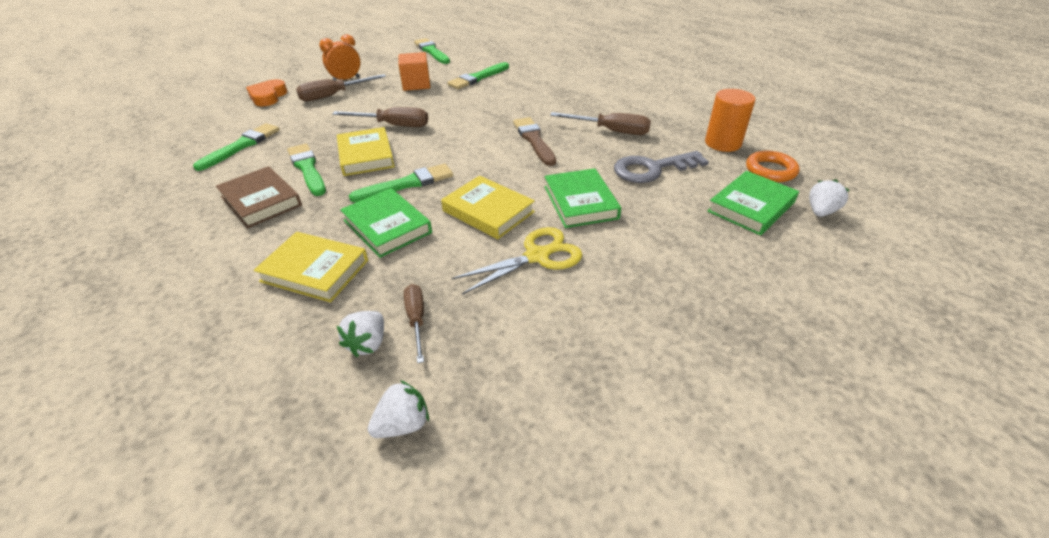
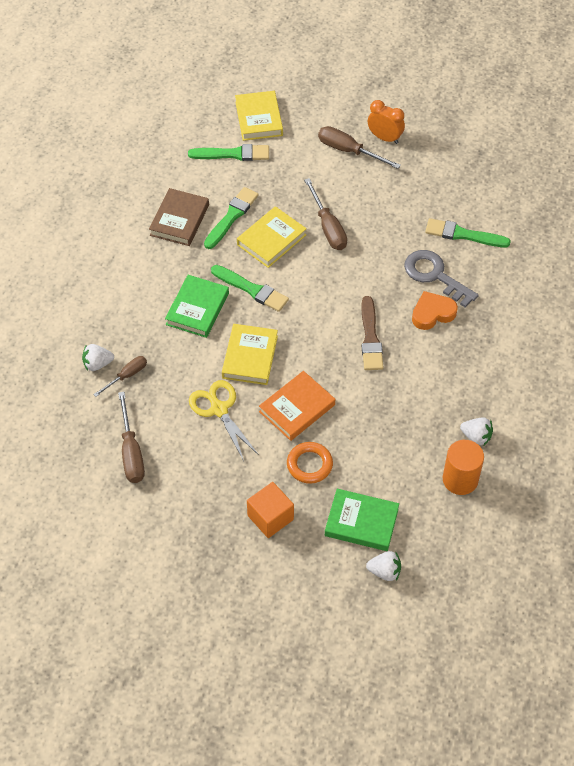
camera: 60 degrees right, 15 degrees up
(268, 97) = (314, 108): orange heart -> orange heart (432, 313)
(315, 271) = (135, 300): yellow book -> yellow book (259, 119)
(403, 424) = (59, 411): white strawberry -> white strawberry (476, 436)
(416, 84) = (414, 195): orange cube -> orange cube (270, 517)
(432, 51) = (498, 161): green brush -> none
(534, 140) = (370, 337): brown brush -> brown brush turned 135 degrees clockwise
(537, 256) = (219, 409): yellow scissors -> yellow scissors turned 150 degrees counterclockwise
(580, 202) = (297, 408): green book -> orange book
(611, 131) = (425, 387): brown screwdriver -> brown screwdriver (131, 452)
(652, 169) = (377, 439): grey key -> grey key (434, 275)
(770, 170) = (431, 526): orange ring -> orange ring (309, 465)

